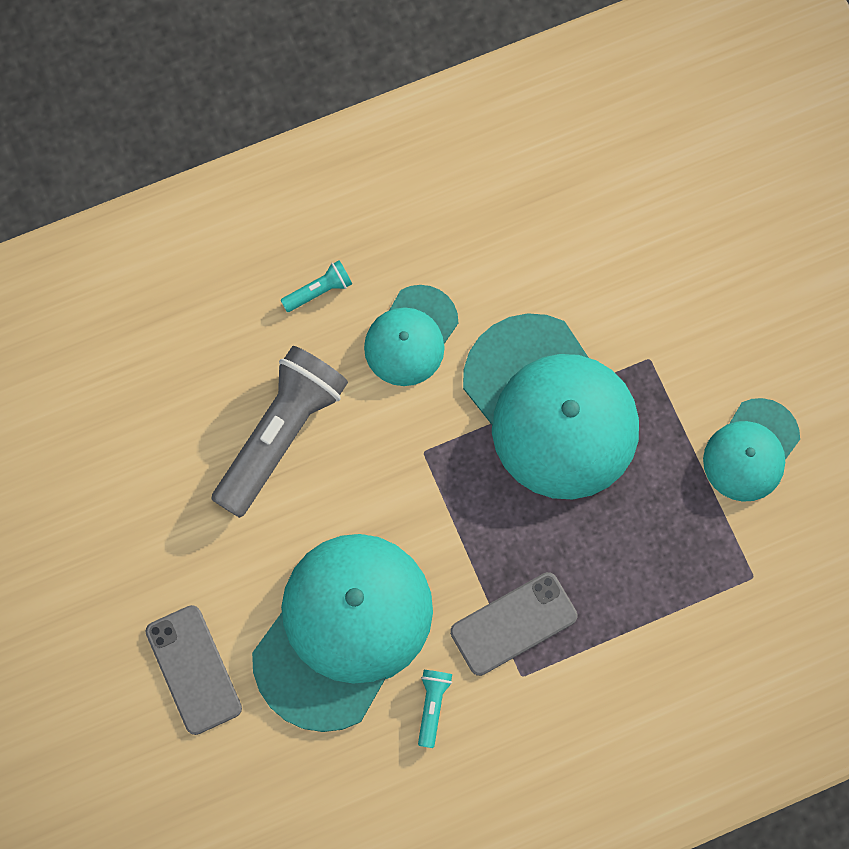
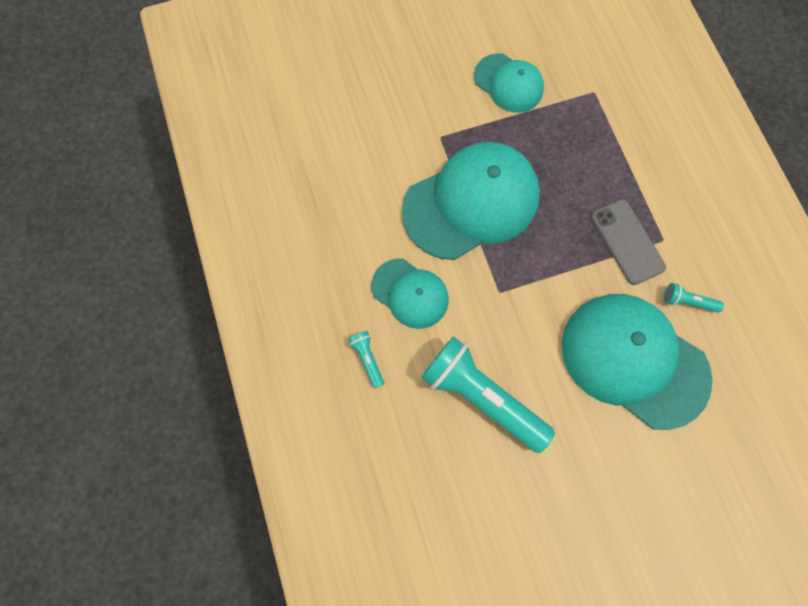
camera: 85 degrees left, 0 degrees up
(193, 669) = (666, 477): grey phone -> none
(280, 435) = (481, 396): grey flashlight -> turquoise flashlight

